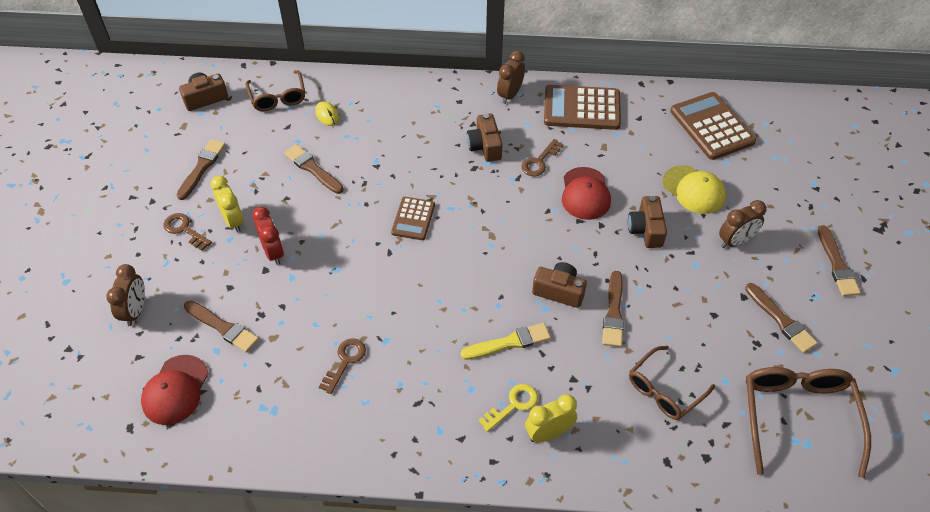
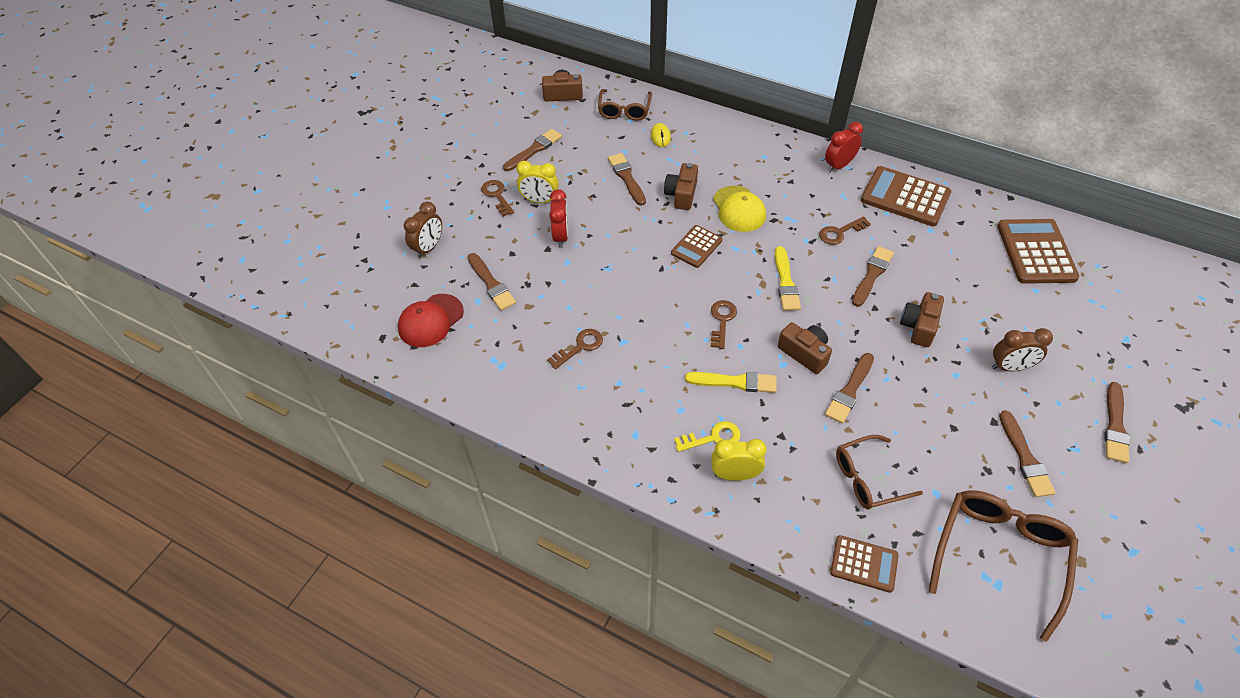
camera: 25 degrees right, 0 degrees up
(233, 221) = (539, 201): yellow clock -> yellow clock turned 105 degrees clockwise
(470, 286) = (722, 321): none -> brown key
(485, 146) = (793, 204): brown camera -> brown camera (681, 195)
(510, 95) = (839, 165): brown clock -> red clock
(512, 227) = (785, 282): none -> yellow brush
(585, 194) = (872, 275): red cap -> brown brush
(693, 190) = (987, 305): yellow cap -> yellow cap (739, 209)
(694, 471) = (864, 564): none -> brown calculator

